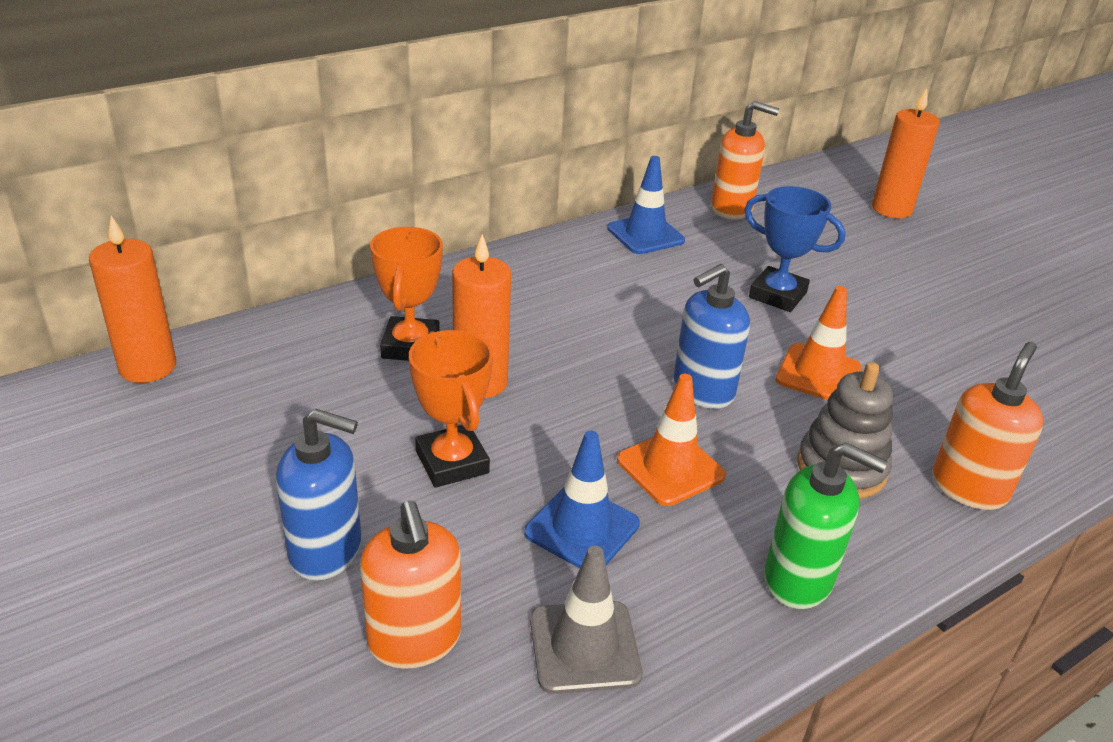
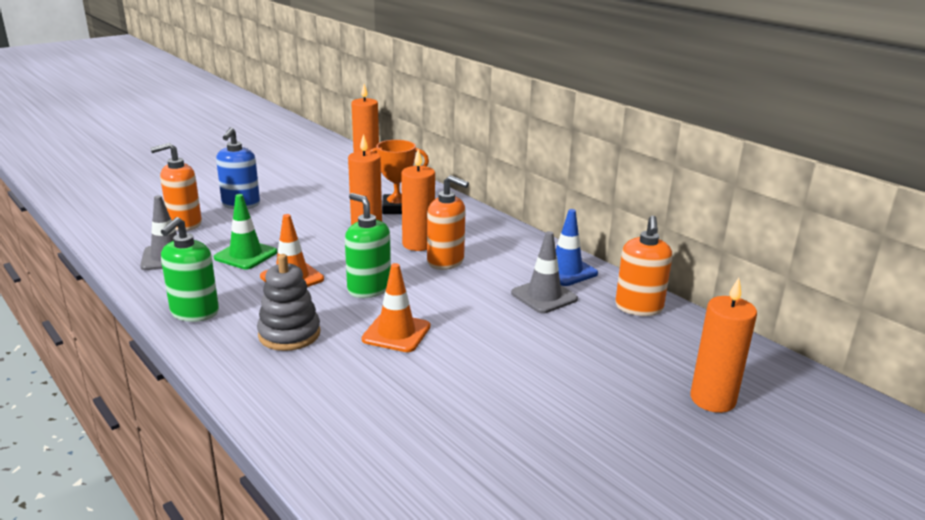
camera: 85 degrees right, 10 degrees down
(452, 462) = (298, 224): orange trophy -> none
(557, 336) = (418, 244): none -> orange candle
(582, 528) = (246, 255): blue traffic cone -> green traffic cone
(702, 390) = (369, 289): blue soap dispenser -> green soap dispenser
(711, 259) = (544, 296): none -> grey traffic cone
(777, 295) = (502, 322): blue trophy -> none
(969, 488) = (265, 385): orange soap dispenser -> orange soap dispenser (446, 261)

